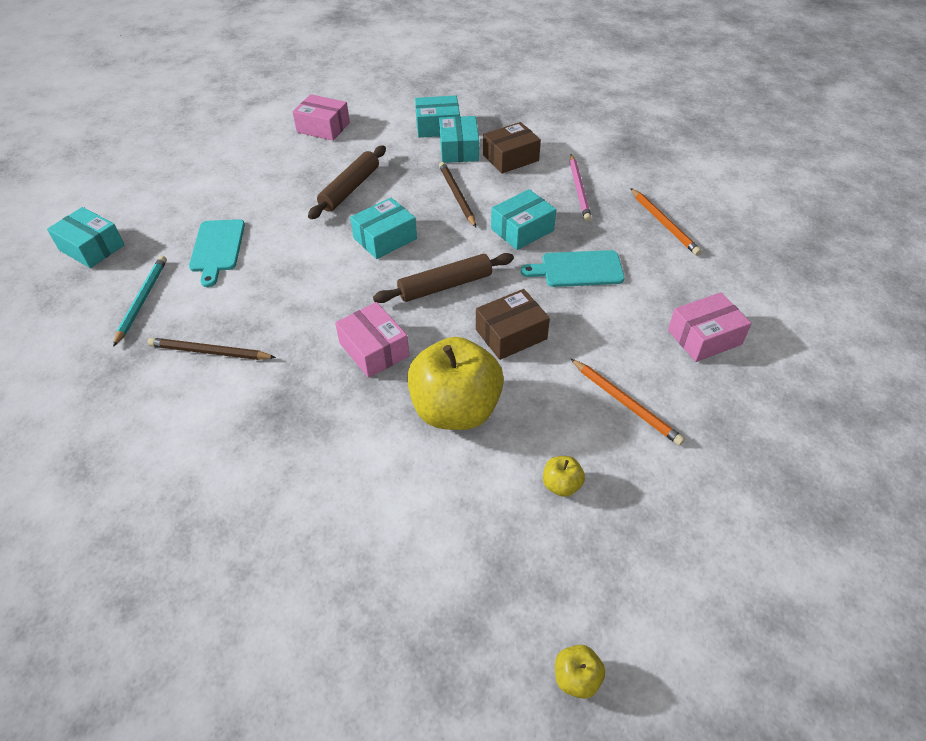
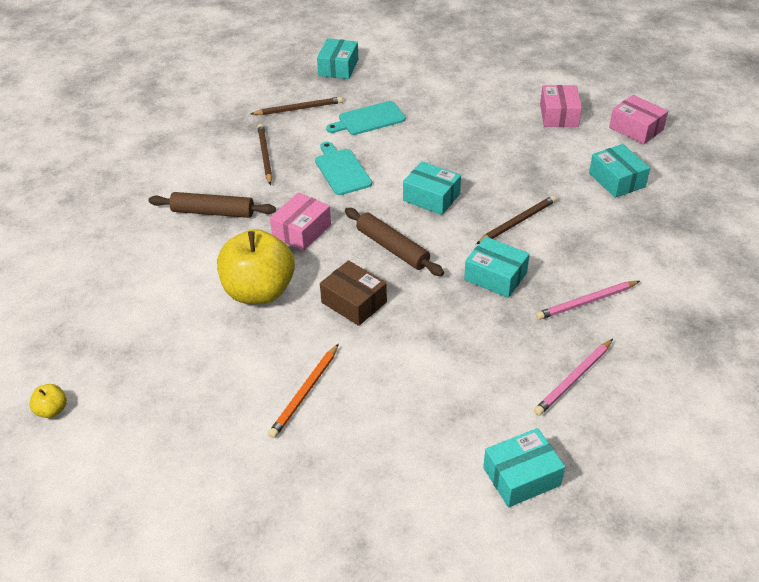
camera: 70 degrees right, 5 degrees down
(142, 300) = (299, 109): turquoise pencil -> brown pencil
(350, 189) = (483, 158): brown rolling pin -> brown rolling pin (213, 212)
(459, 149) = (590, 204): turquoise box -> turquoise box (521, 476)
(510, 158) = (603, 241): brown box -> none
(561, 485) = (206, 369): yellow apple -> none
(578, 269) = (461, 327): turquoise cutting board -> turquoise cutting board (341, 170)
(664, 223) = (573, 379): orange pencil -> pink pencil
(704, 337) = (413, 437): pink box -> pink box (636, 129)

